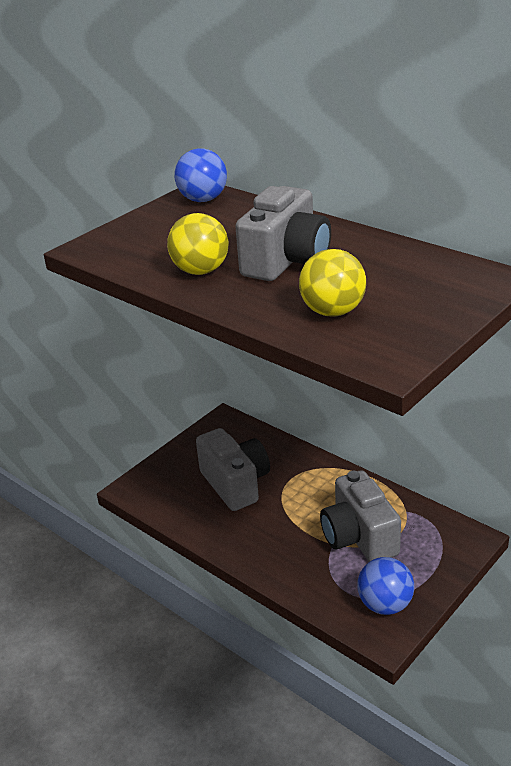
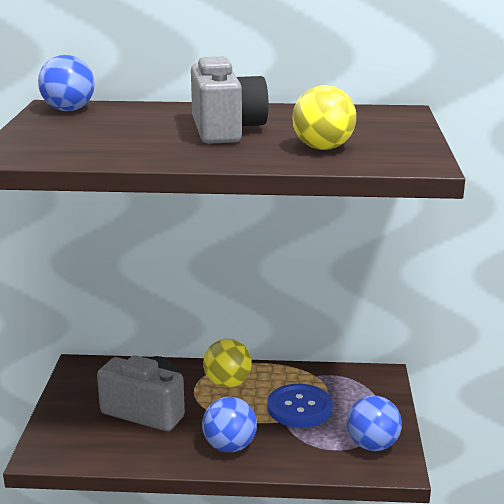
camera: 40 degrees left, 10 degrees down
(200, 271) = (158, 148): yellow ball -> yellow ball (227, 383)
(266, 547) = (229, 446): none -> blue ball
(359, 537) = (299, 408): grey camera -> blue button

